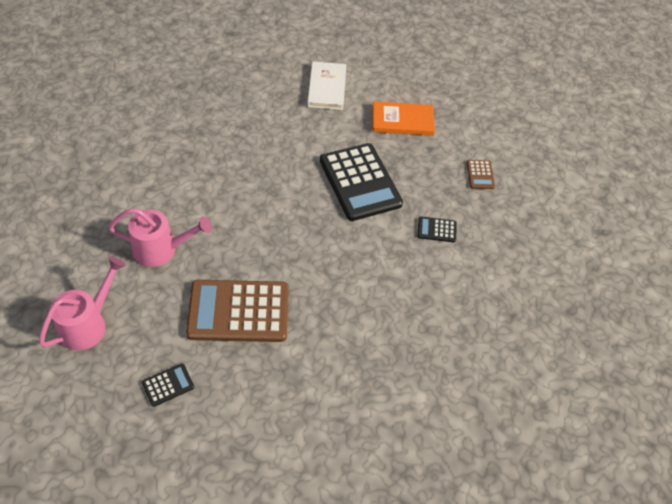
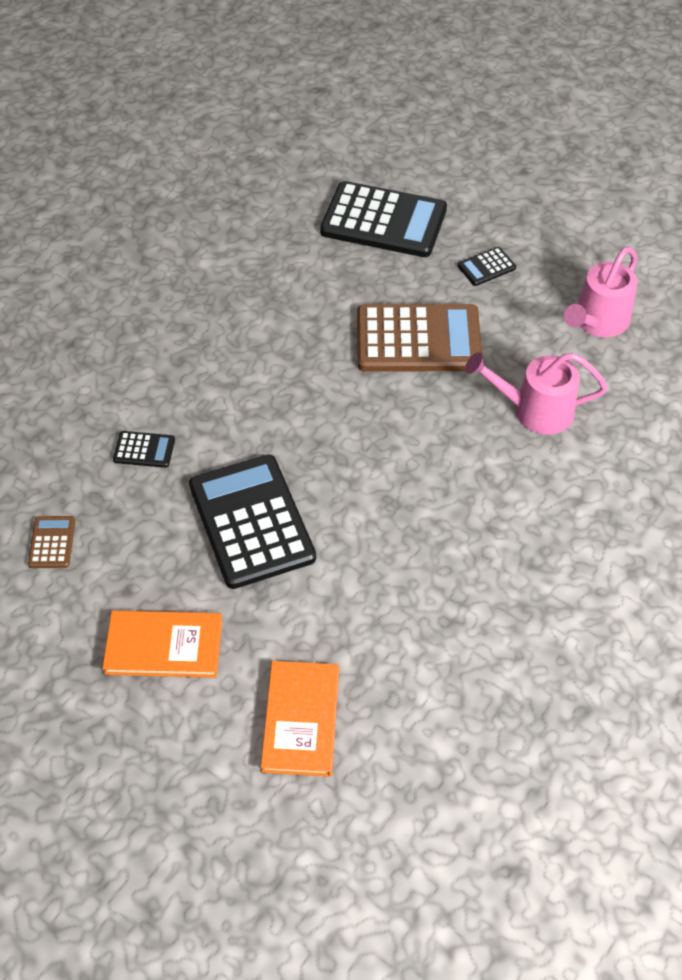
camera: 175 degrees left, 0 degrees up
(255, 445) = (384, 221): none -> black calculator
(327, 88) = (301, 720): white book -> orange book

